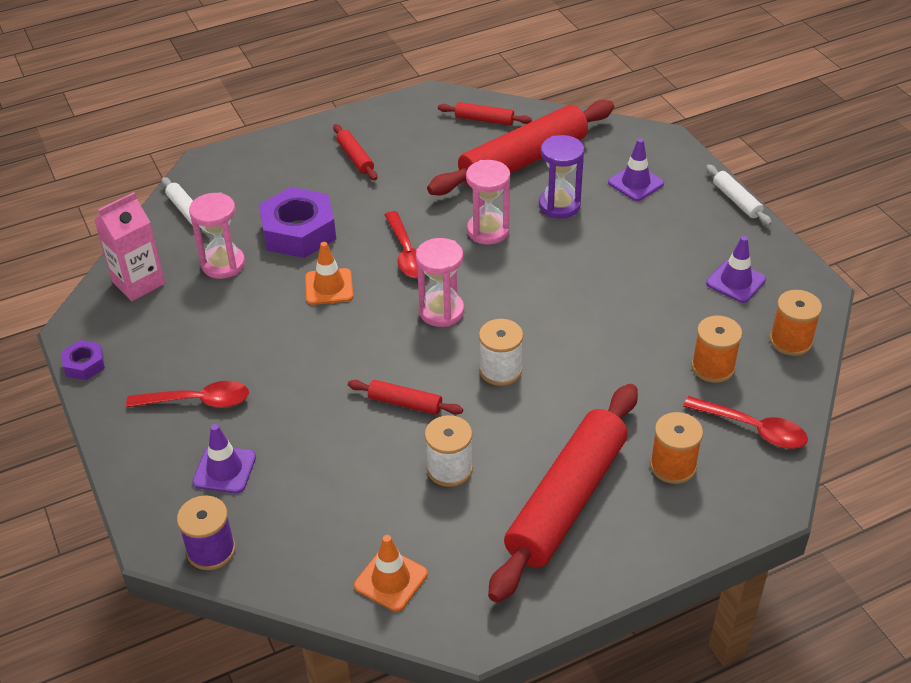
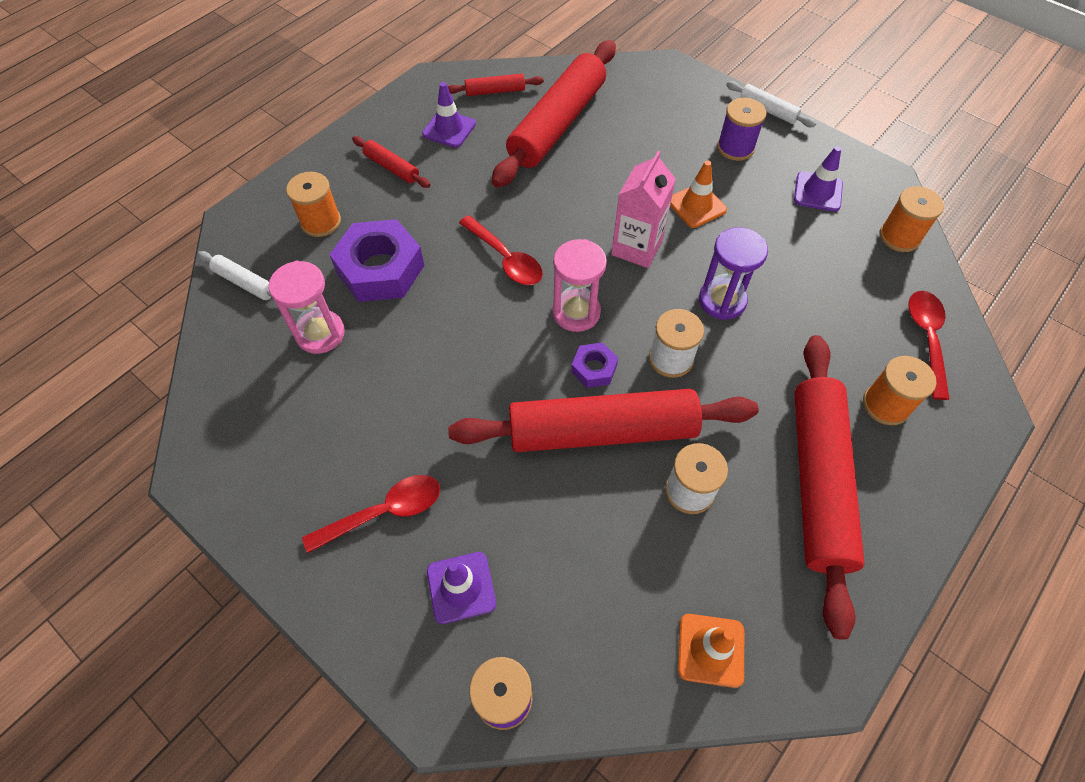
camera: 25 degrees left, 15 degrees up
(84, 364) = (227, 515): purple nut -> purple nut (594, 368)
(138, 283) = (236, 388): pink carton -> pink carton (637, 248)
(329, 287) = (448, 323): orange traffic cone -> orange traffic cone (696, 206)
(405, 403) = (602, 431): red rolling pin -> red rolling pin, size x2.30
(488, 231) = (568, 209): pink hourglass -> none
(559, 205) = (618, 161): purple hourglass -> purple hourglass (722, 300)
(635, 183) = (672, 118): purple traffic cone -> purple traffic cone (449, 129)
(680, 223) = (735, 148): none -> purple spool
(713, 367) = (854, 287): orange spool -> orange spool (321, 222)
(753, 429) = (926, 339): red spoon -> red spoon turned 90 degrees counterclockwise

